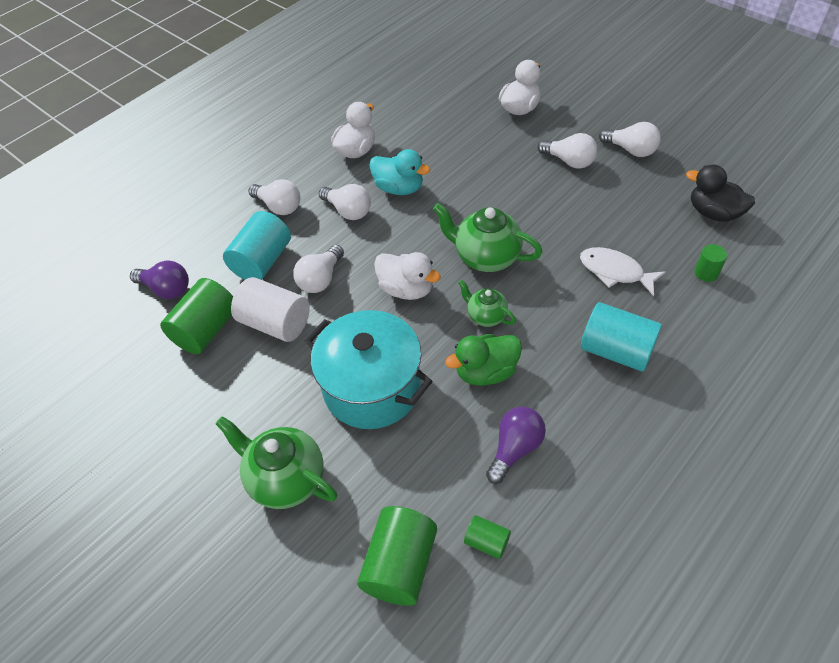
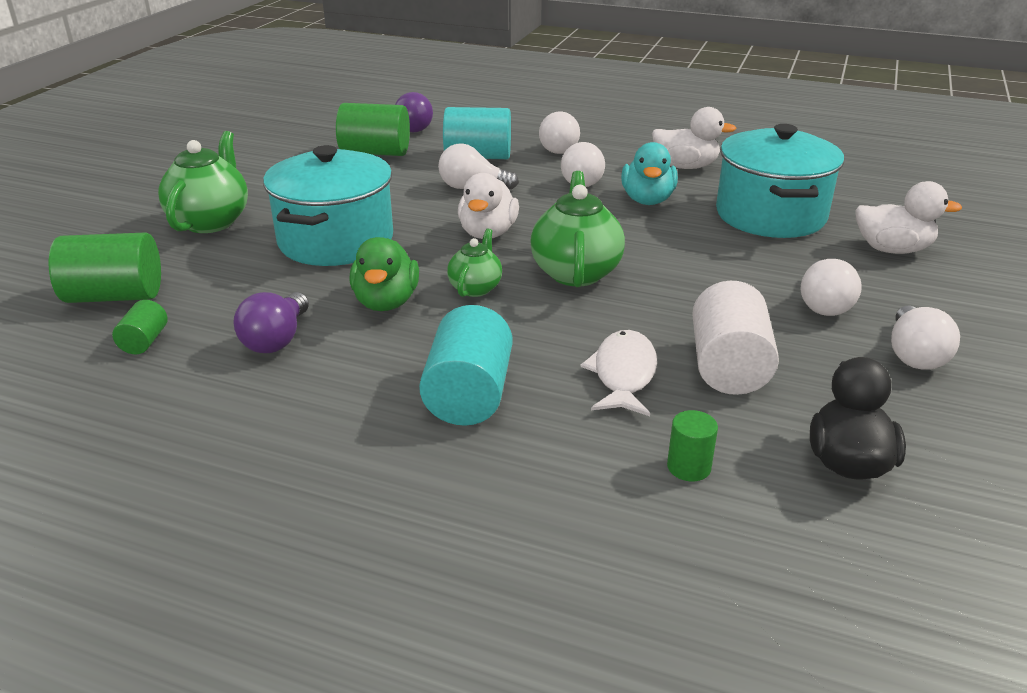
camera: 65 degrees right, 20 degrees down
(275, 323) = (399, 179): white cylinder -> white cylinder (728, 367)
(452, 139) = (770, 215): none -> turquoise pot
(486, 372) = (386, 302): green duck -> green duck turned 135 degrees counterclockwise
(515, 448) = (276, 340): purple light bulb -> purple light bulb turned 90 degrees clockwise

